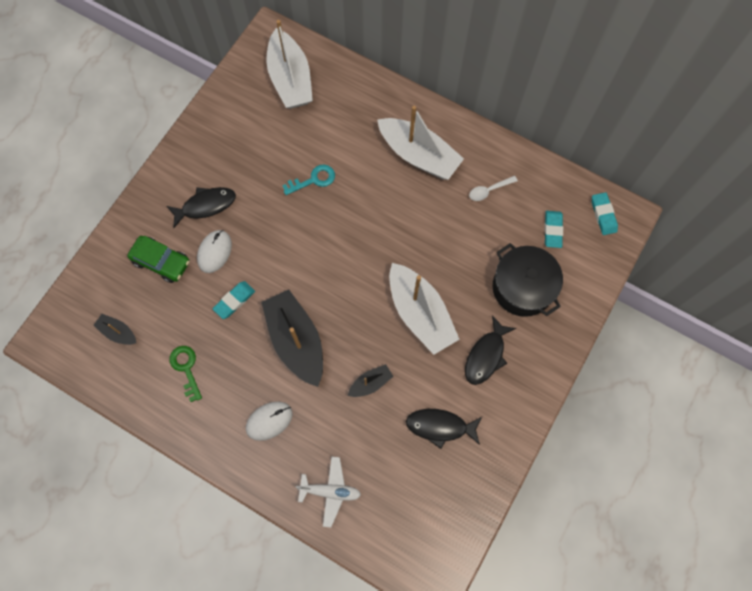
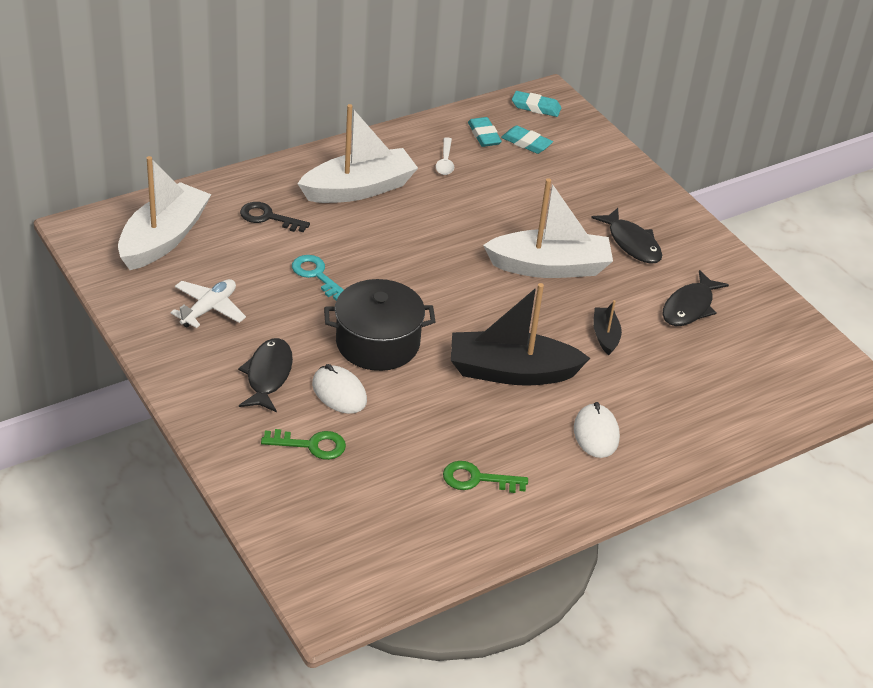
camera: 65 degrees left, 30 degrees down
(118, 332) = (378, 524): black boat -> none
(161, 262) = (311, 445): green car -> green key
(234, 301) = (419, 401): turquoise eraser -> turquoise eraser (484, 135)
(290, 79) = (163, 238): white boat -> white boat turned 75 degrees counterclockwise
(313, 179) = (316, 275): turquoise key -> turquoise key turned 45 degrees counterclockwise
(330, 491) = (713, 418): white plane -> white plane (209, 309)
(351, 121) = (268, 217): none -> black key
(522, 287) = (574, 188): black pot -> black pot (377, 343)

